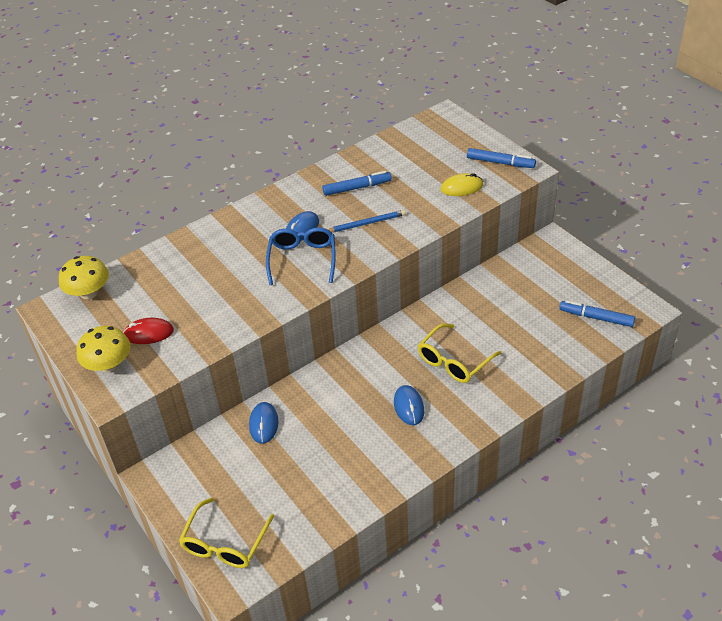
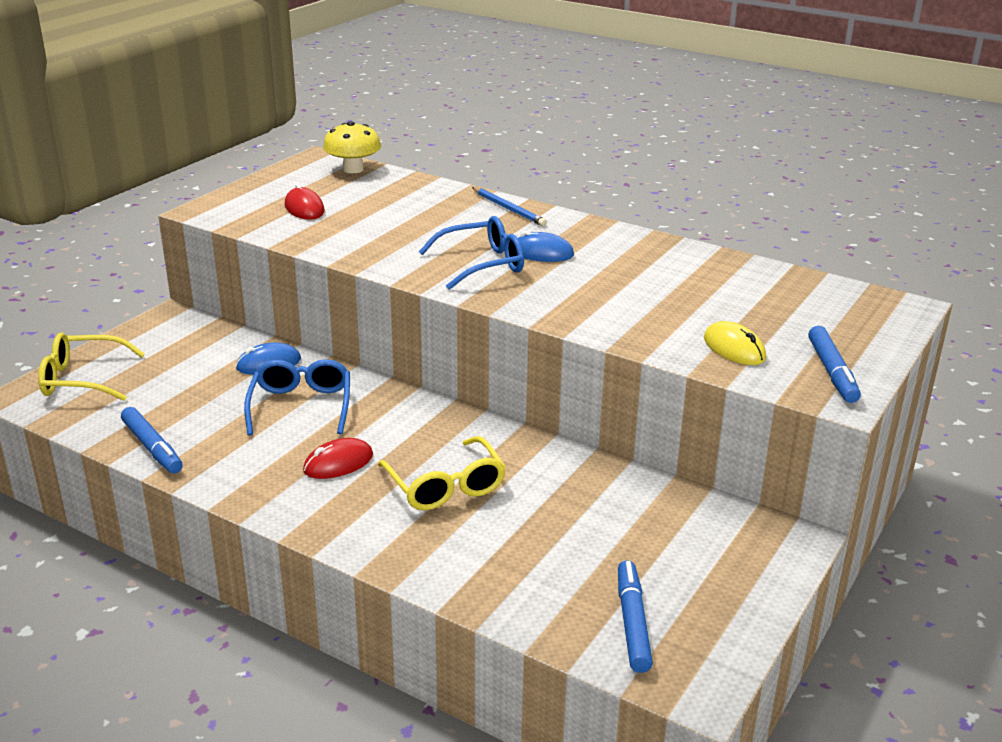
camera: 65 degrees right, 15 degrees down
(108, 365) = (248, 200): yellow mushroom -> none
(331, 414) = (301, 406): none -> blue glasses
(357, 188) = (657, 272): blue marker -> blue marker (152, 448)
(366, 223) = (587, 291): blue pencil -> blue pencil (509, 209)
(409, 406) = (338, 463): blue mouse -> red mouse
(454, 361) = (445, 486): yellow glasses -> yellow glasses turned 135 degrees counterclockwise

